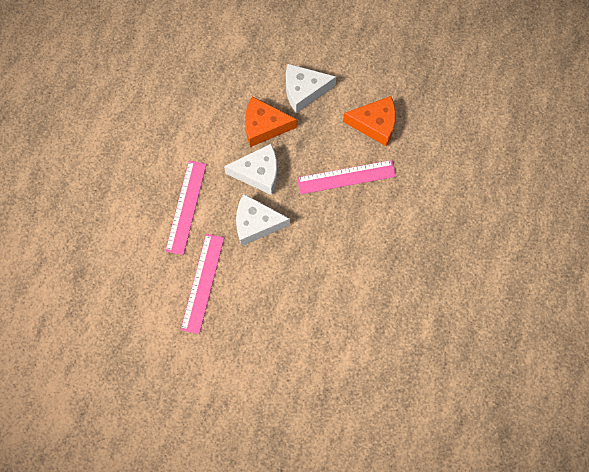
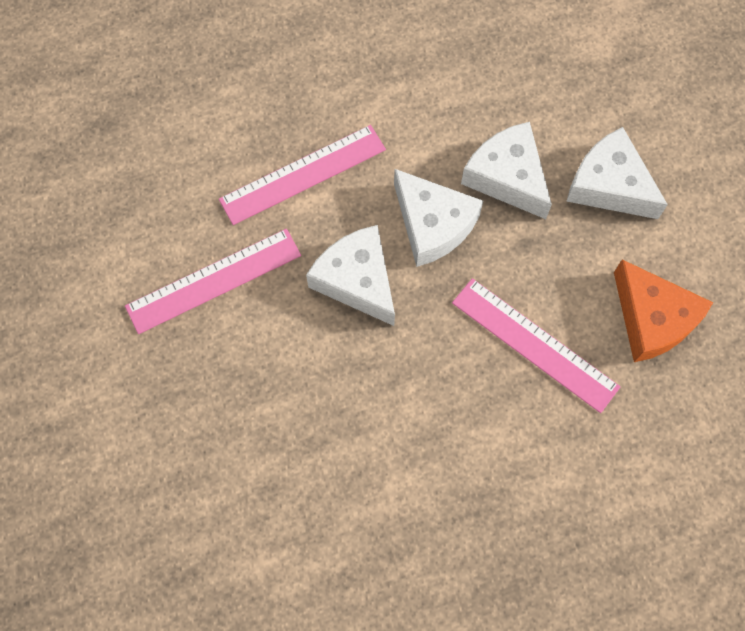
camera: 50 degrees right, 0 degrees up
(264, 126) = (507, 177): orange cheese -> white cheese

